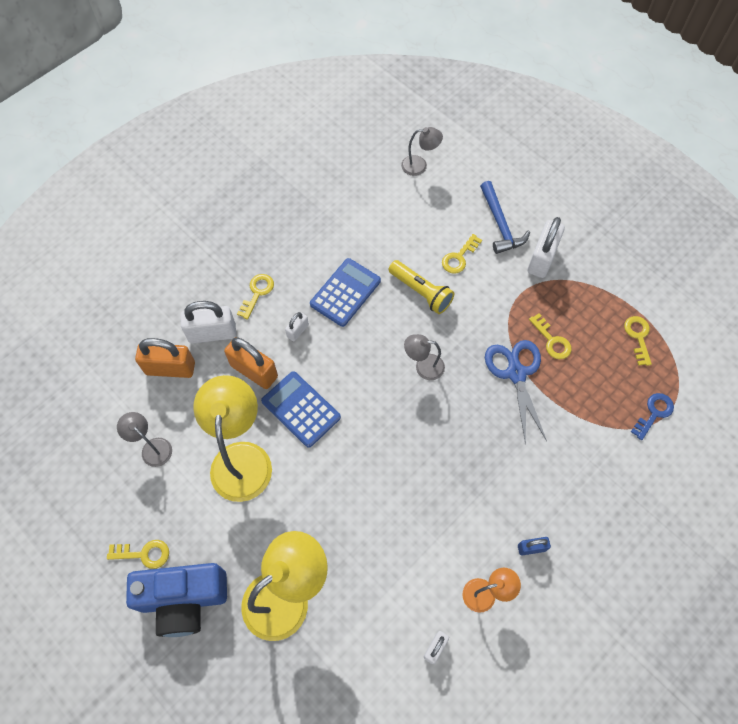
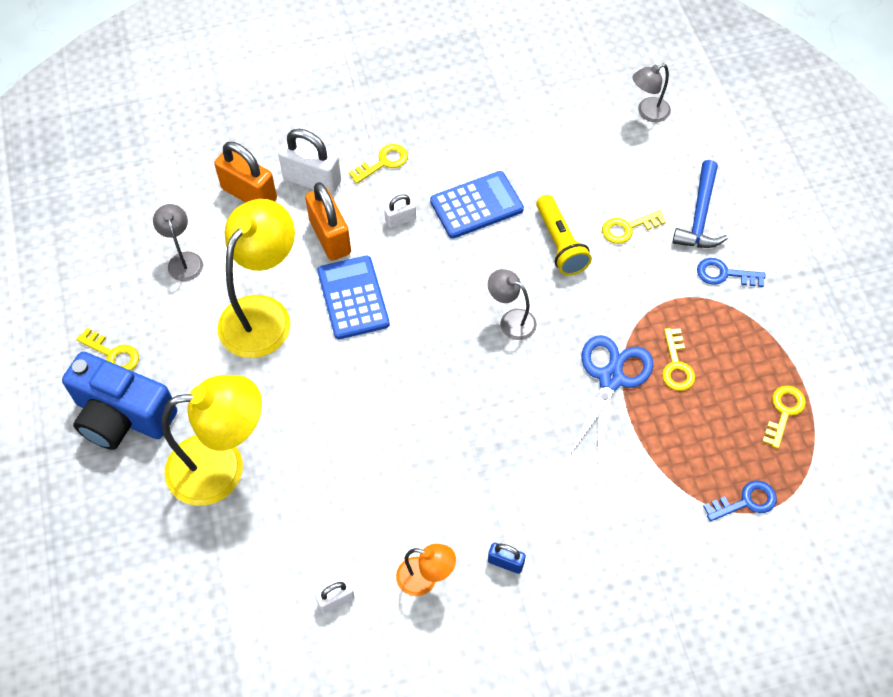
camera: 30 degrees right, 5 degrees down
(419, 166) = (647, 112): grey lamp -> grey lamp turned 120 degrees clockwise
(541, 258) = (724, 274): white padlock -> blue key

